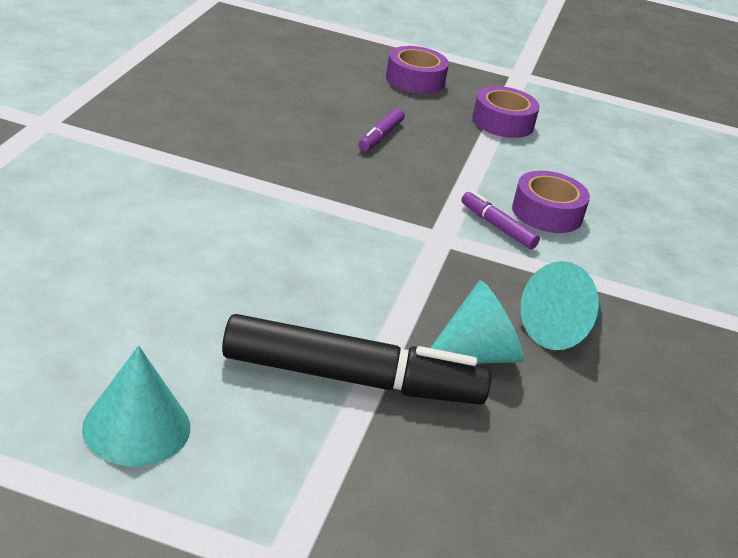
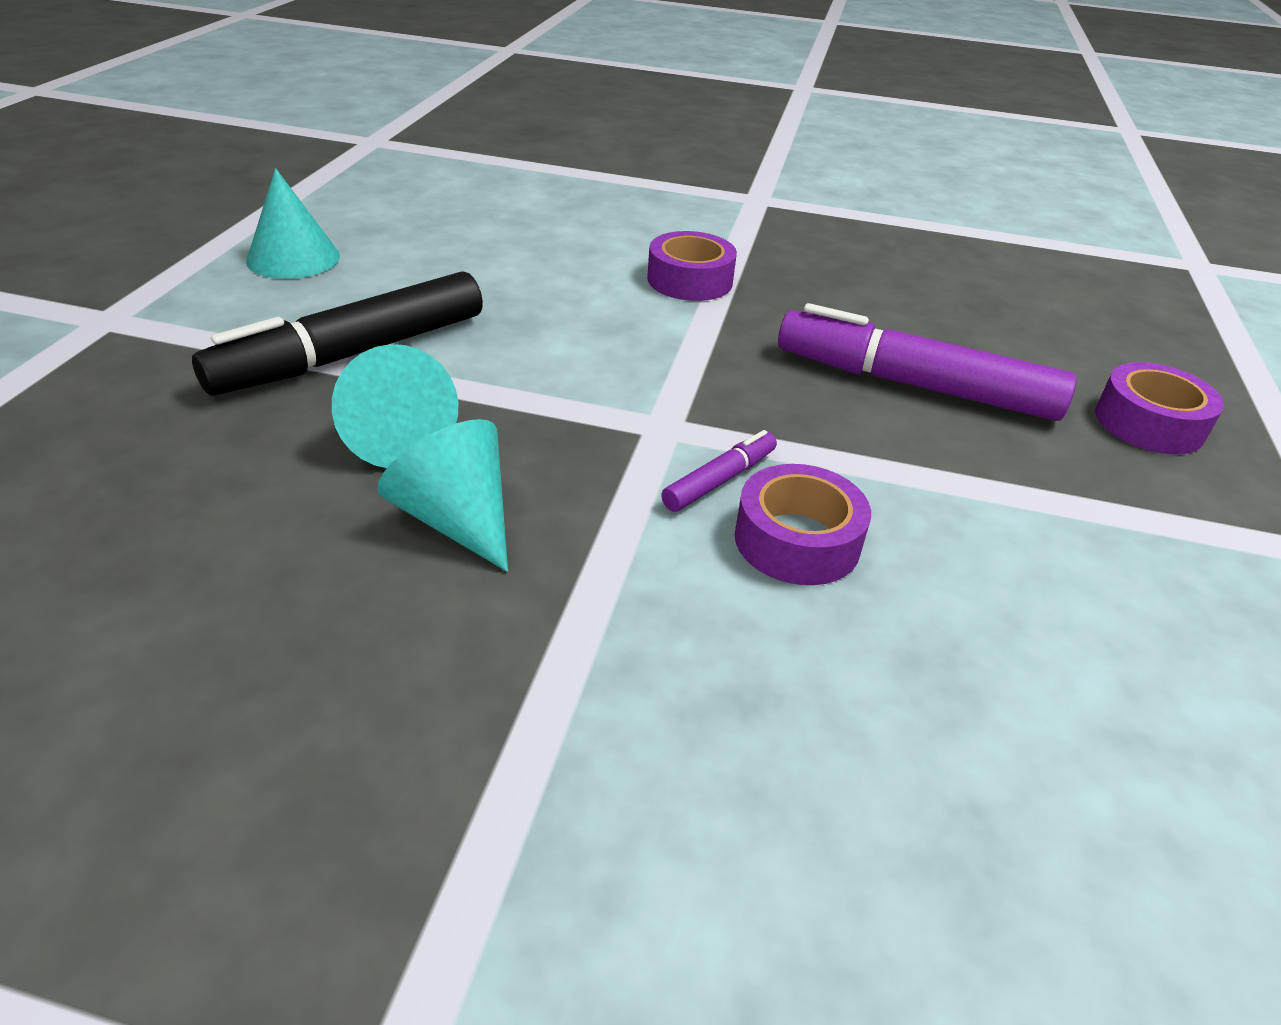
camera: 90 degrees right, 5 degrees up
(352, 379) = (352, 354): black marker -> black marker turned 45 degrees clockwise
(380, 136) = (914, 385): purple marker -> purple marker, size x2.20
(503, 122) = (1096, 514): purple tape -> purple tape (690, 280)

